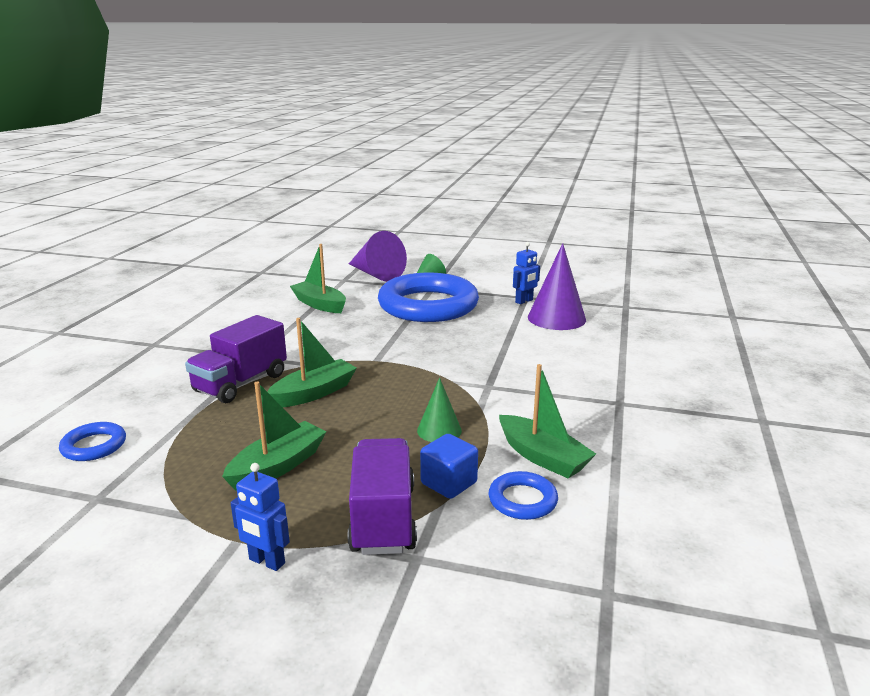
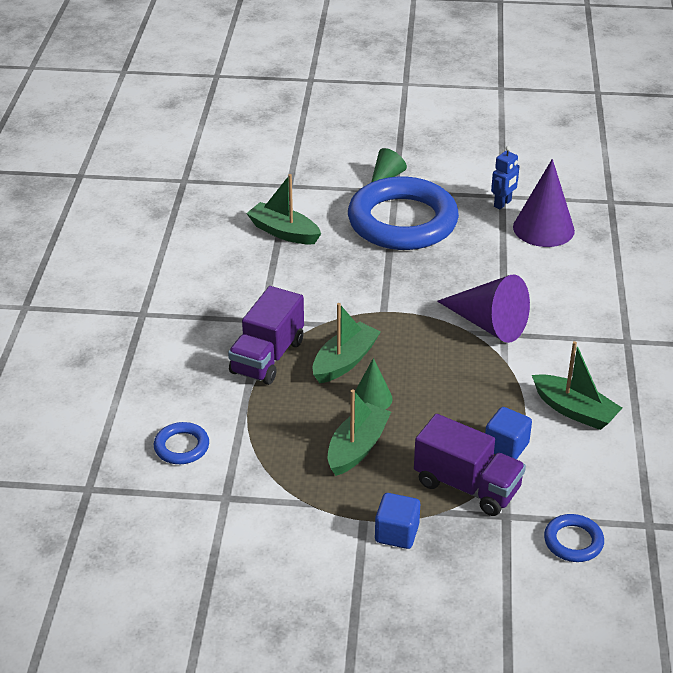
camera: 10 degrees left, 15 degrees up
(266, 561) = (397, 533): blue robot -> blue cube
(376, 274) = (321, 172): purple cone -> purple cone (488, 324)
(383, 518) = (467, 486): purple truck -> purple truck turned 135 degrees clockwise
(439, 430) = (478, 392): green cone -> green cone (372, 398)
(522, 500) = (569, 455): blue ring -> blue ring (573, 541)

